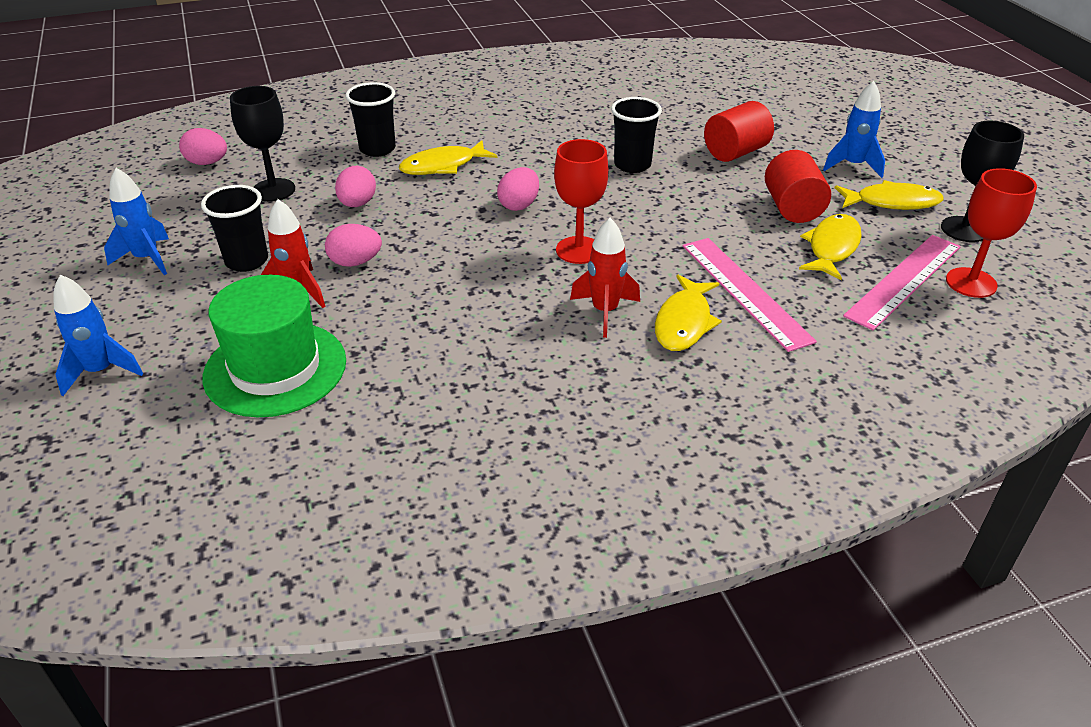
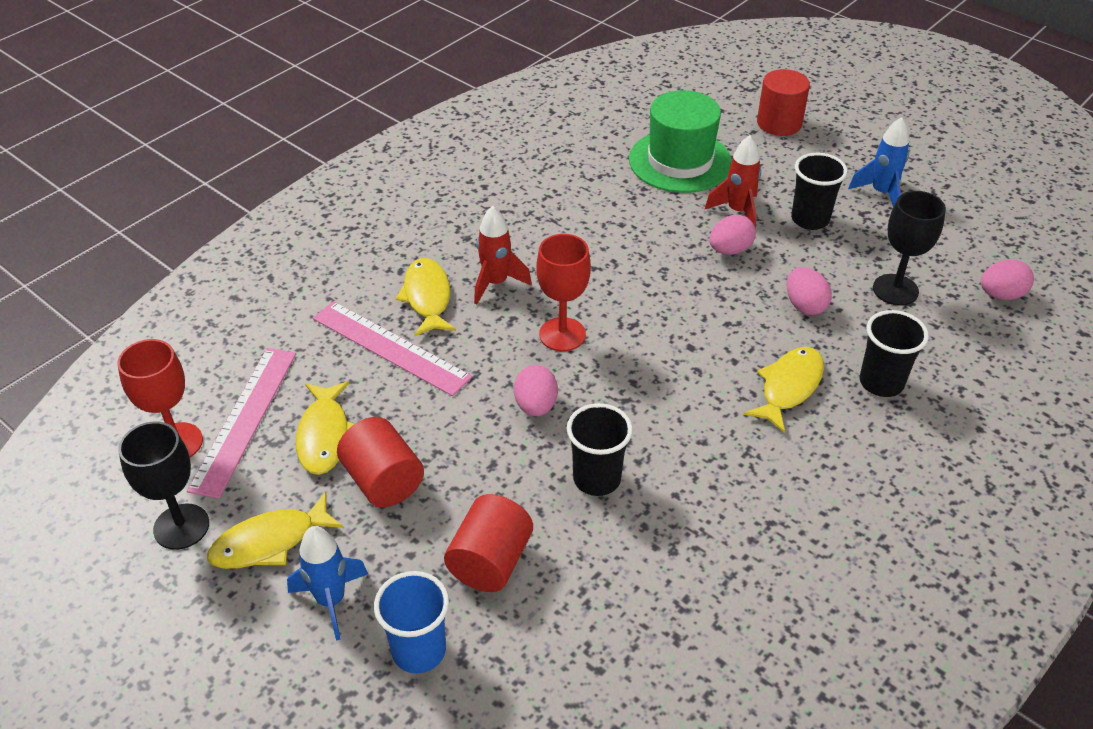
camera: 150 degrees right, 5 degrees up
(101, 371) = (779, 123): blue rocket -> red cylinder
(519, 205) = (662, 365): pink egg -> pink egg (535, 406)
(802, 134) = (419, 650): none -> blue cup

